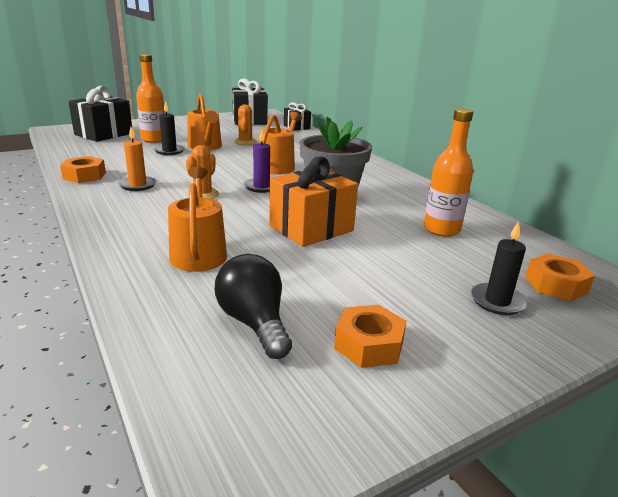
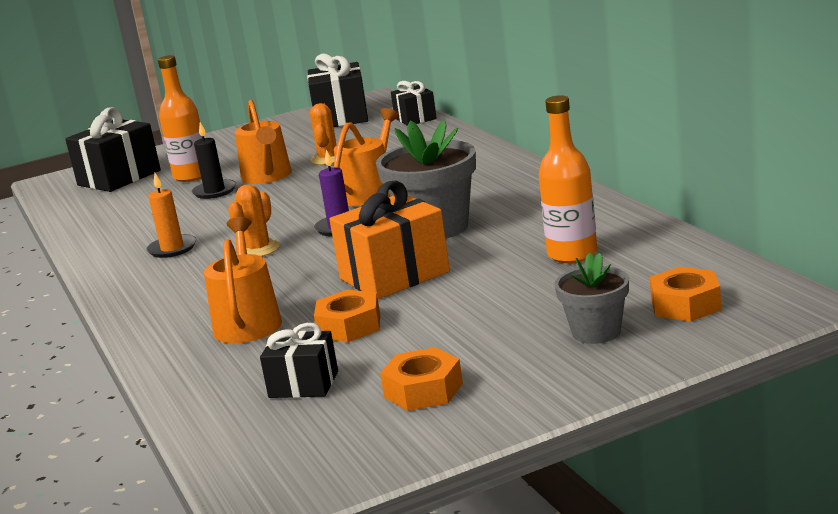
camera: 10 degrees right, 5 degrees down
(84, 176) = (101, 245): orange nut -> orange nut (349, 326)
(254, 323) = (303, 384): black light bulb -> black gift
(497, 301) = (596, 332): black candle -> grey flower pot

